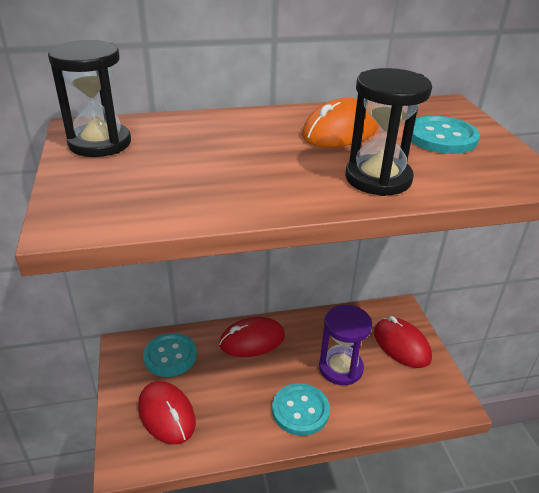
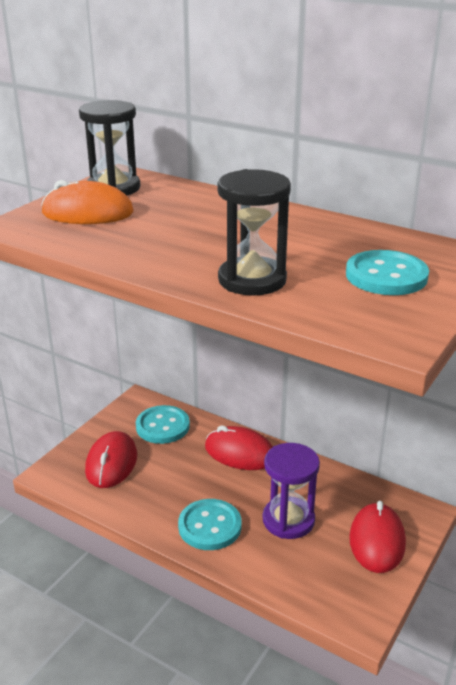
camera: 45 degrees right, 5 degrees down
(340, 131) = (302, 239): orange mouse -> orange mouse (87, 213)

